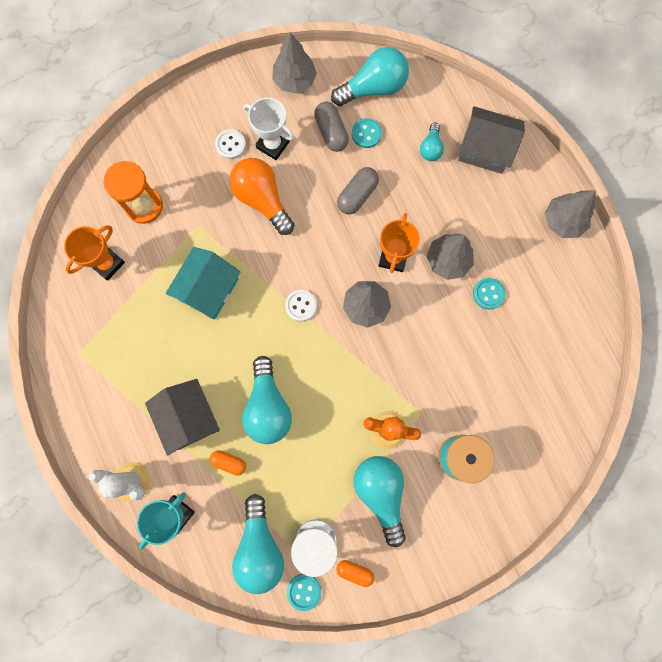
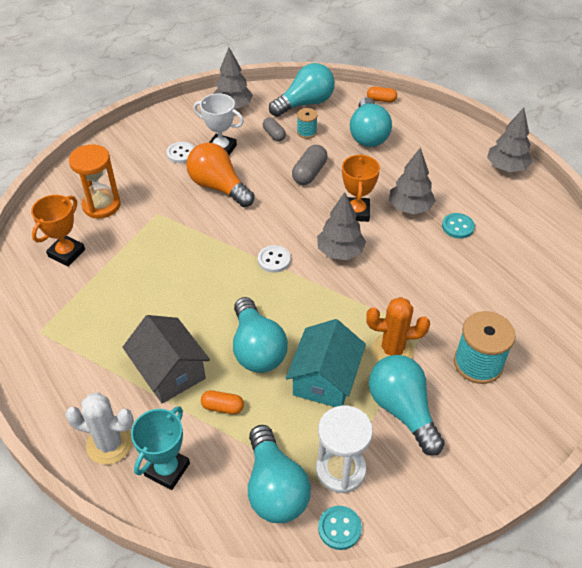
camera: 10 degrees left, 30 degrees down
(208, 289) = (175, 259): turquoise house -> turquoise house (325, 379)
(331, 132) = (274, 135): grey capsule -> grey capsule, size x0.65
(354, 571) = (395, 495): orange capsule -> orange capsule (381, 100)
(366, 134) = (306, 132): turquoise button -> turquoise spool
(430, 148) = (368, 134): turquoise light bulb -> turquoise light bulb, size x1.87
(485, 149) = (417, 130): grey house -> none

